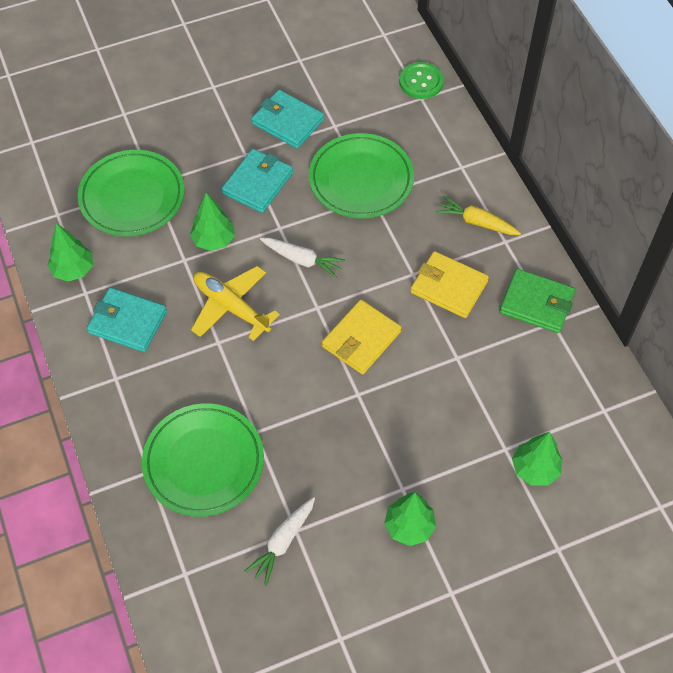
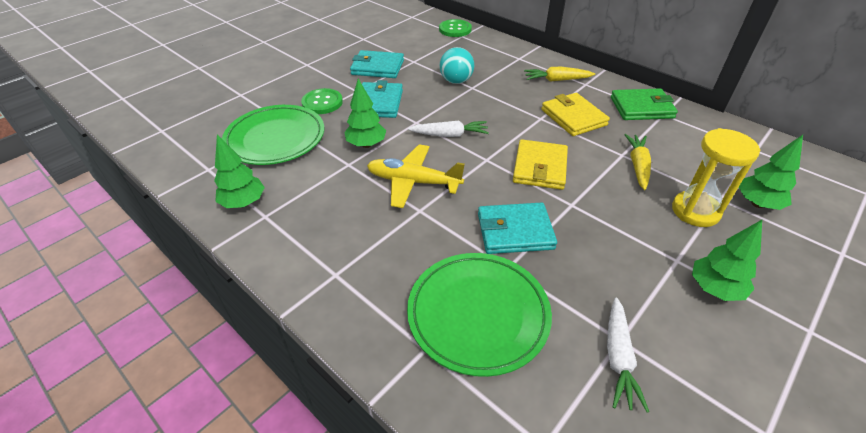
camera: 25 degrees left, 15 degrees down
(127, 322) = (321, 224): turquoise wallet -> turquoise wallet (515, 231)
(200, 160) = (322, 102): none -> green button
(361, 179) = (456, 81): green plate -> turquoise ball
(448, 287) = (573, 117): yellow wallet -> yellow wallet turned 60 degrees clockwise
(460, 377) = (637, 165): none -> yellow carrot
(467, 450) = (695, 211): none -> yellow hourglass

